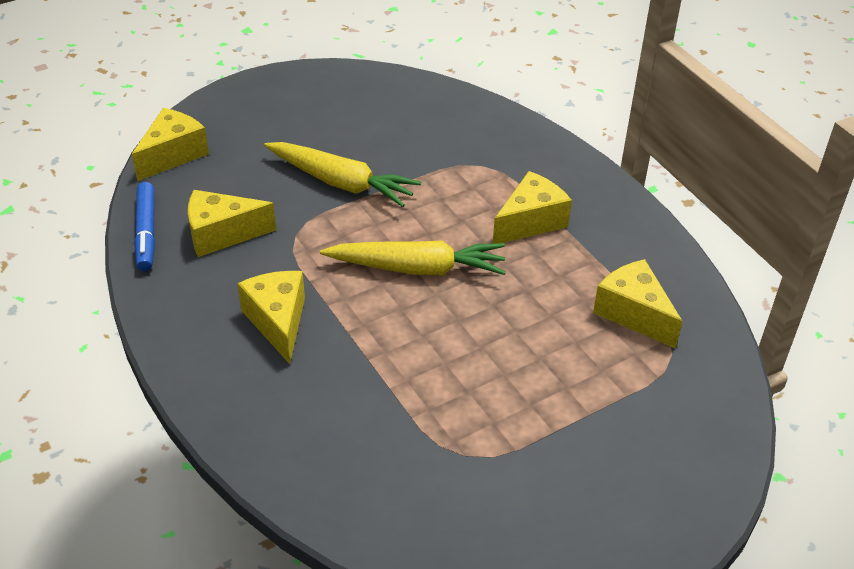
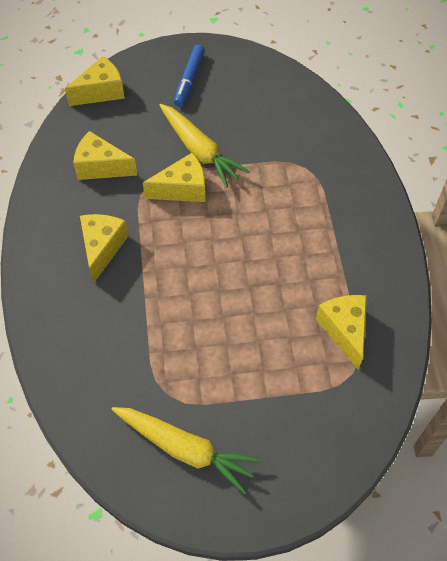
camera: 25 degrees right, 15 degrees up
(146, 232) = (55, 149): blue marker -> blue marker (189, 79)
(418, 268) = (214, 239): yellow carrot -> yellow carrot (185, 449)
(530, 222) = (314, 228): yellow cheese -> yellow cheese (182, 189)

